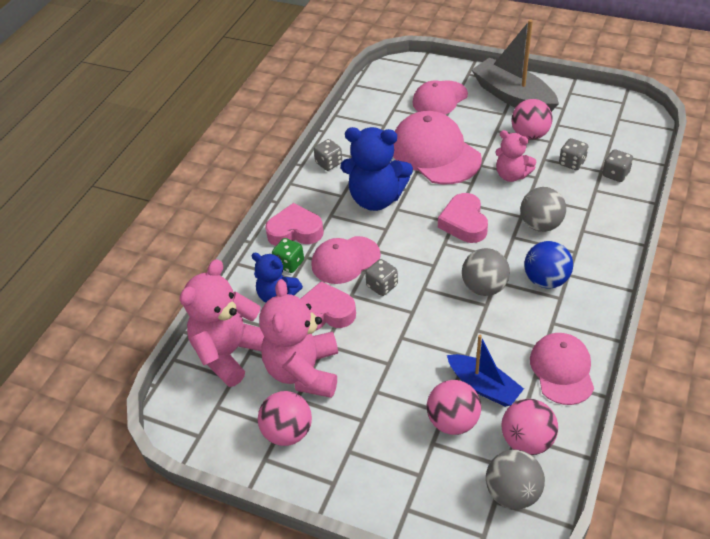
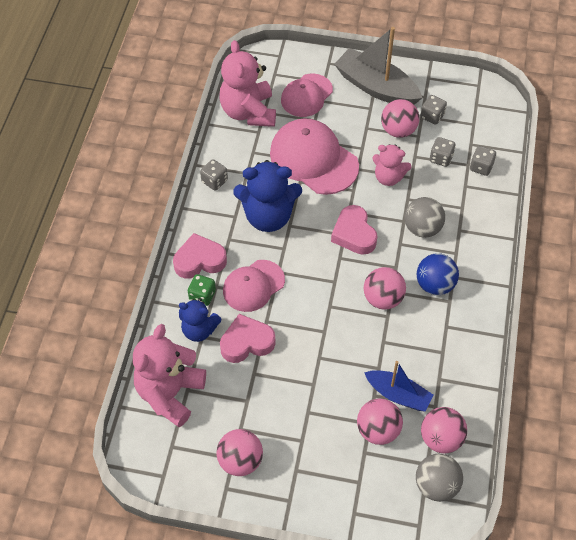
camera: 15 degrees left, 10 degrees up
(304, 371) = (241, 402): pink teddy bear -> pink teddy bear (248, 112)
(382, 286) = (292, 308): grey dice -> grey dice (432, 116)
(484, 287) = (383, 298): grey ball -> pink ball
(562, 370) = (460, 370): pink cap -> none

